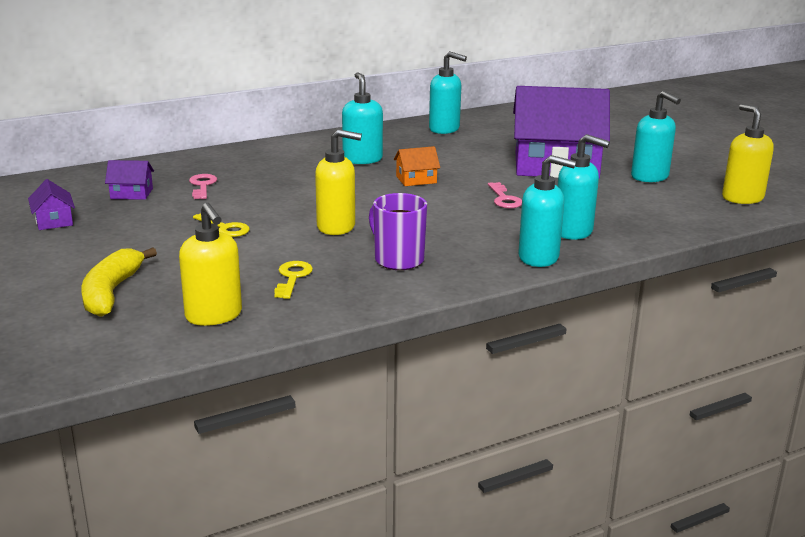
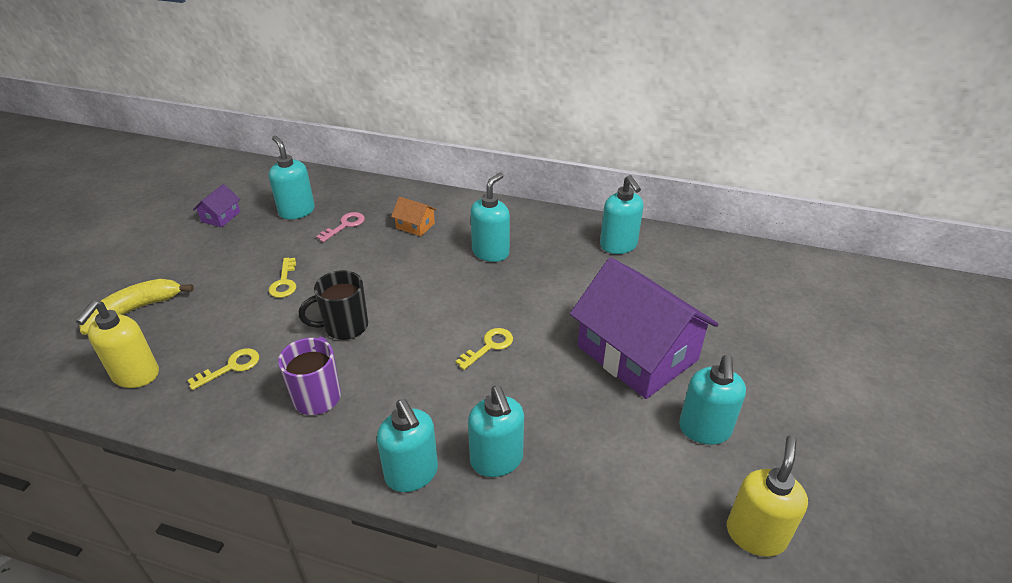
camera: 45 degrees right, 15 degrees up
(131, 193) = (297, 211): purple house -> turquoise soap dispenser
(336, 227) = (344, 327): yellow soap dispenser -> black mug
(416, 179) = (488, 302): orange house -> orange house (415, 225)
(462, 196) = (489, 346): none -> yellow key
(504, 199) = (514, 372): pink key -> none

